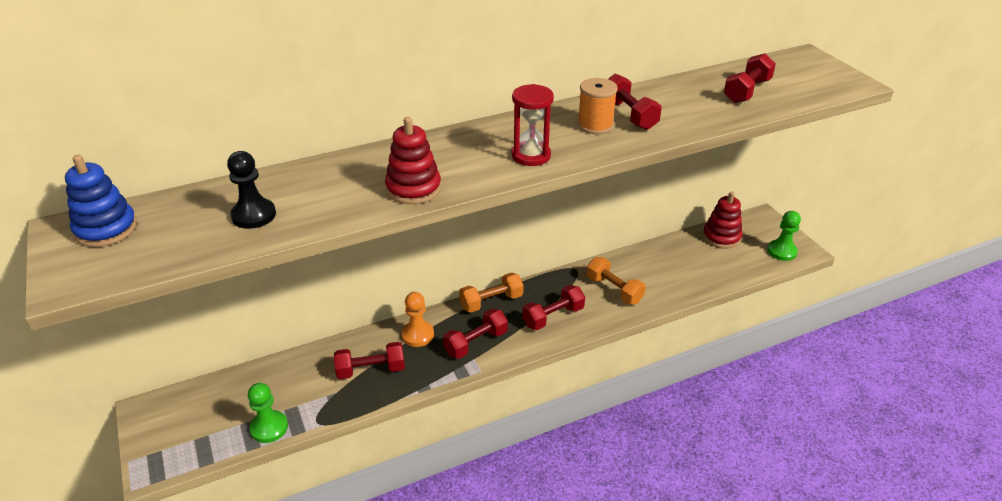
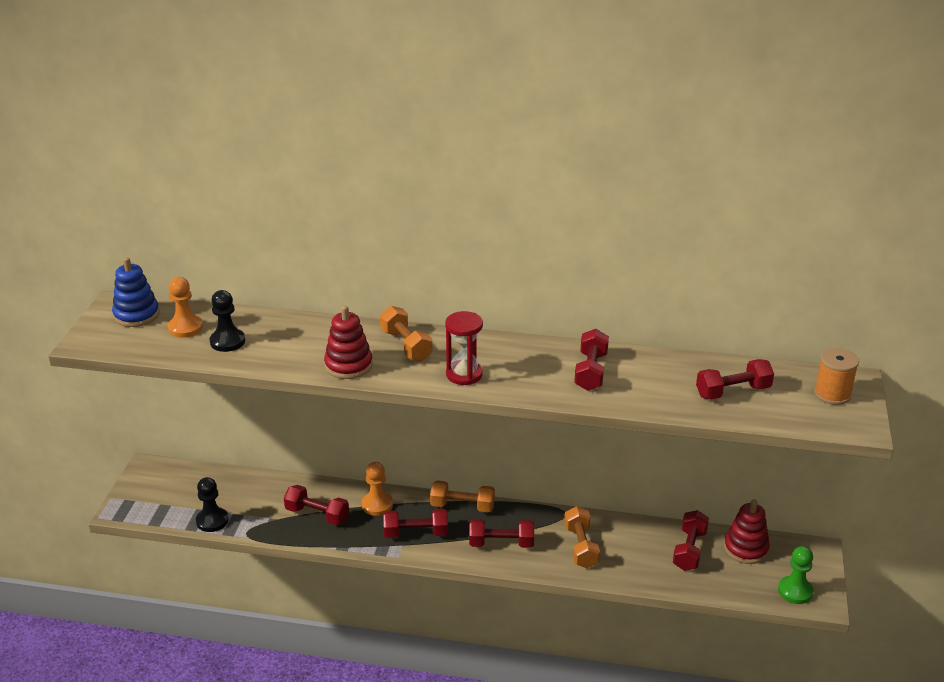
camera: 35 degrees right, 5 degrees down
(186, 220) = (185, 328): none -> orange pawn
(269, 428) = (212, 521): green pawn -> black pawn
(446, 151) = (406, 345): none -> orange dumbbell
(595, 125) = (549, 369): orange spool -> orange spool (832, 394)
(688, 255) = (689, 550): none -> red dumbbell

